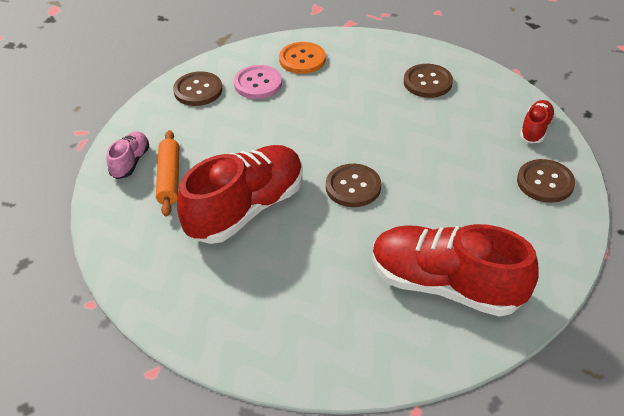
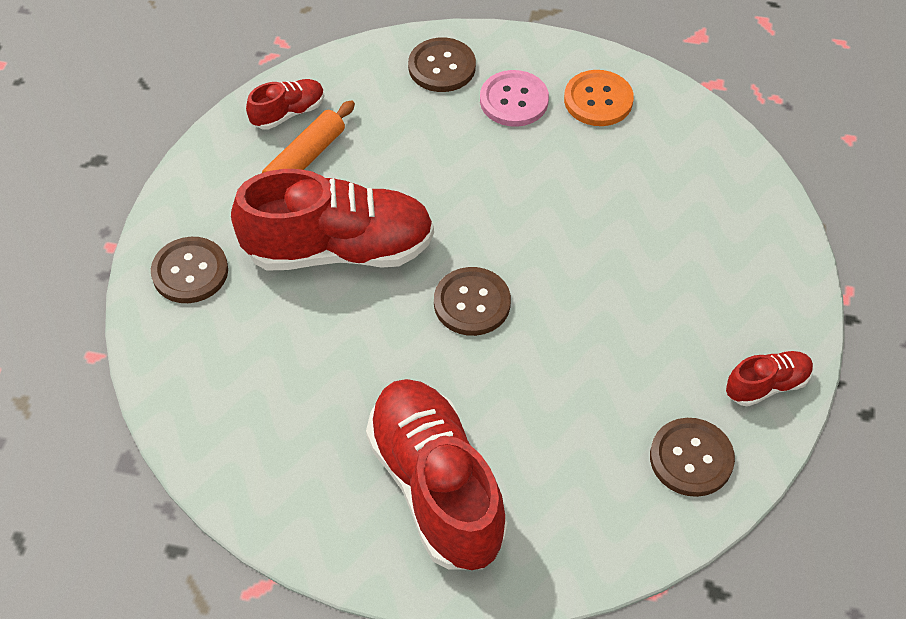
camera: 40 degrees right, 10 degrees up
(130, 162) = (288, 113): pink shoe -> red shoe
(427, 82) = (710, 230): brown button -> brown button (190, 272)

